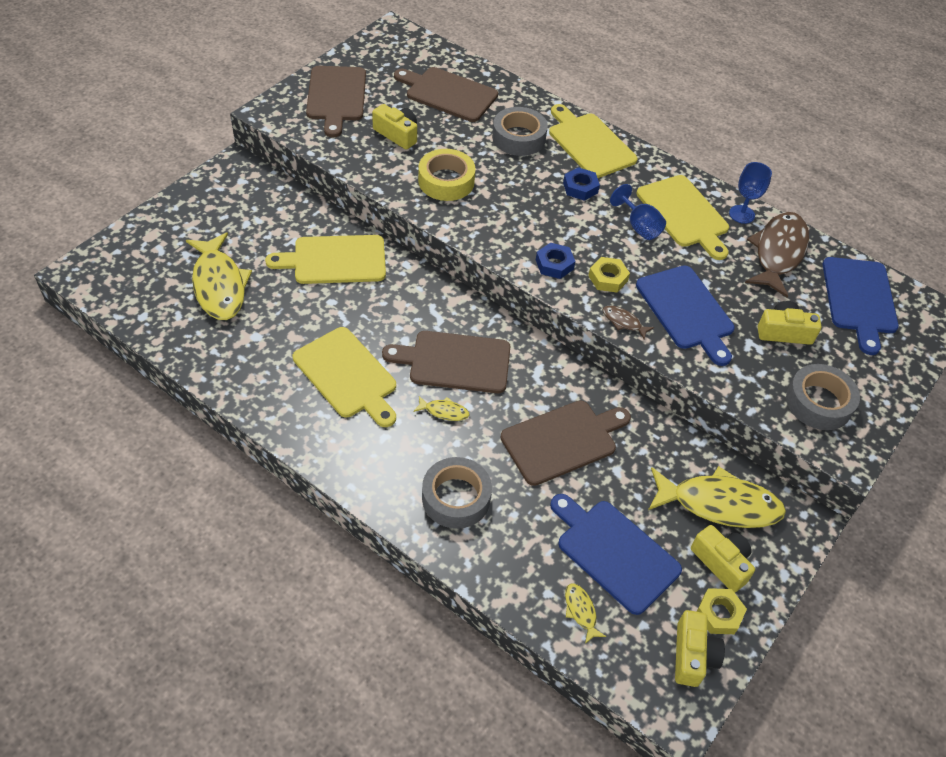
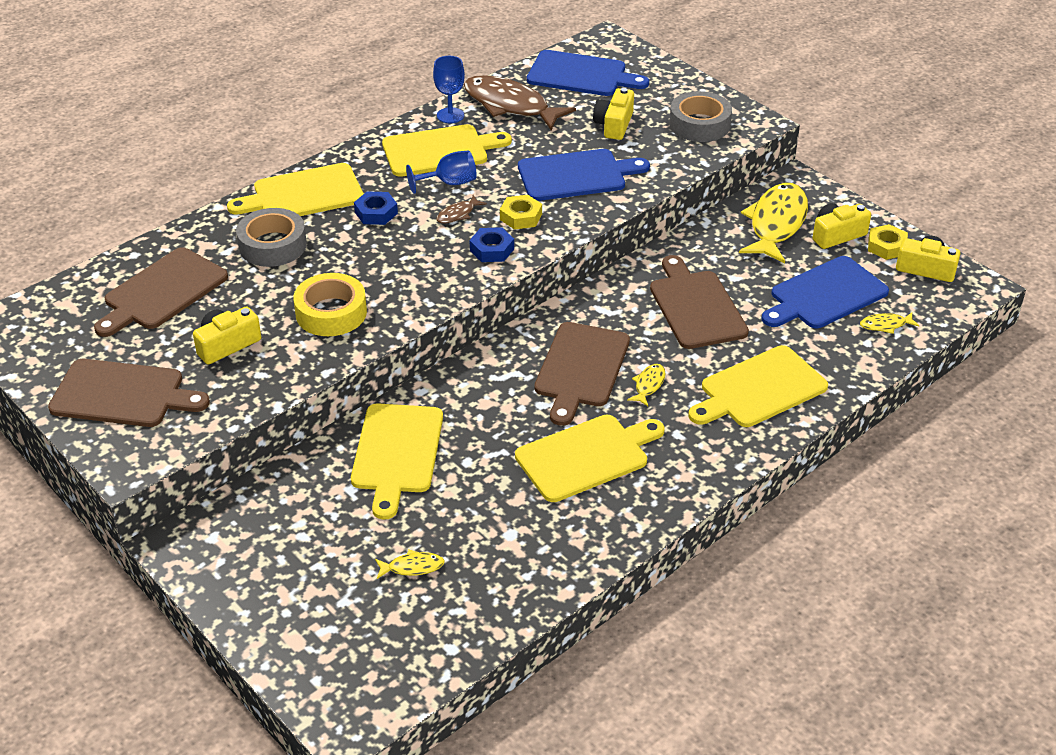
camera: 75 degrees left, 10 degrees down
(219, 285) = (412, 567): yellow fish -> yellow fish, size x0.43
(456, 498) = (759, 389): grey tape -> yellow cutting board
(623, 322) = (584, 217): brown fish -> brown fish (458, 214)

